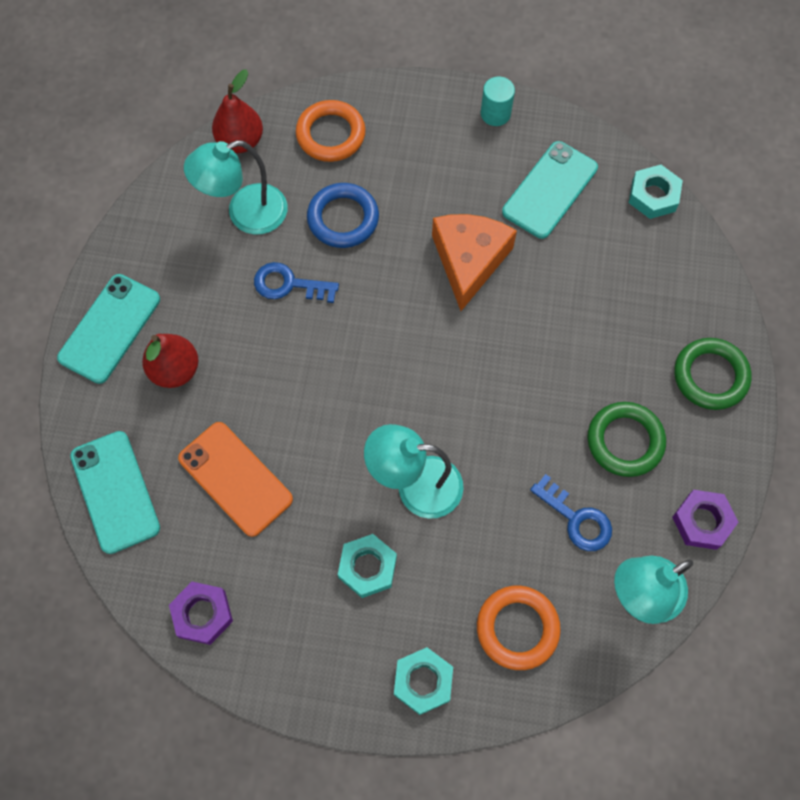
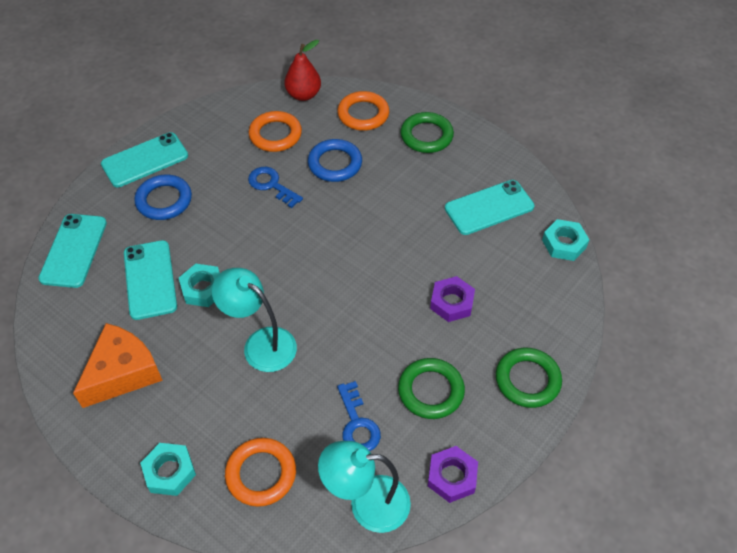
camera: 30 degrees right, 15 degrees down
(175, 370) = (164, 200): red pear -> blue ring
(202, 614) = (65, 349): purple nut -> purple nut (451, 302)
(235, 479) = (150, 279): orange phone -> turquoise phone
(245, 214) = (275, 135): turquoise lamp -> orange ring
(367, 567) = (190, 377): turquoise nut -> turquoise nut (203, 289)
(423, 129) = (426, 136): none -> green ring
(469, 261) = (400, 225): orange cheese -> orange cheese (122, 372)
(495, 113) = (483, 147): turquoise cylinder -> none

